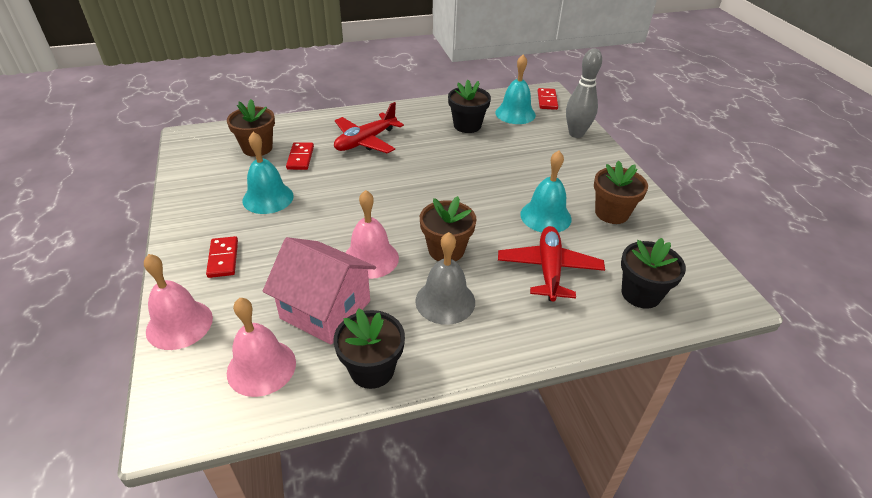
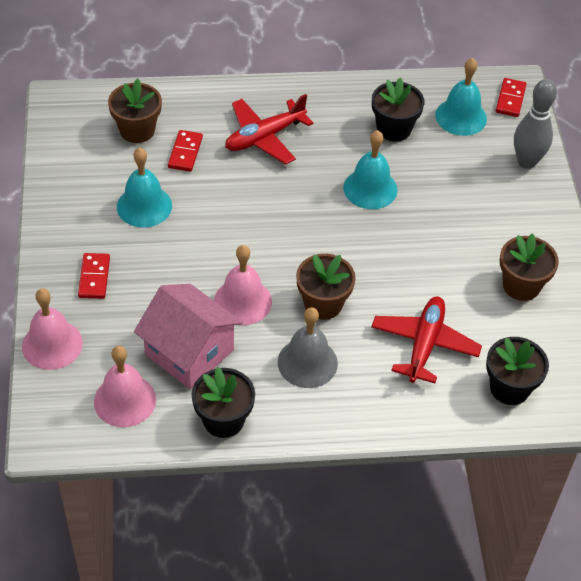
camera: 10 degrees right, 10 degrees up
(545, 216) = (444, 278): turquoise bell -> turquoise bell (370, 188)

